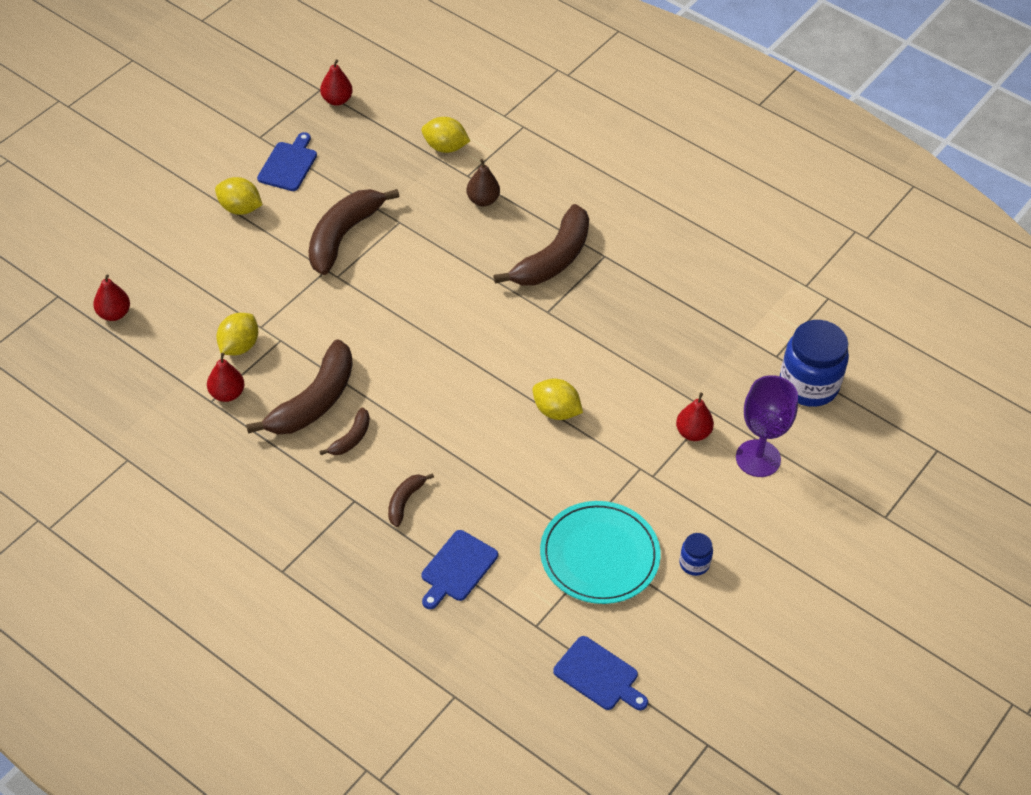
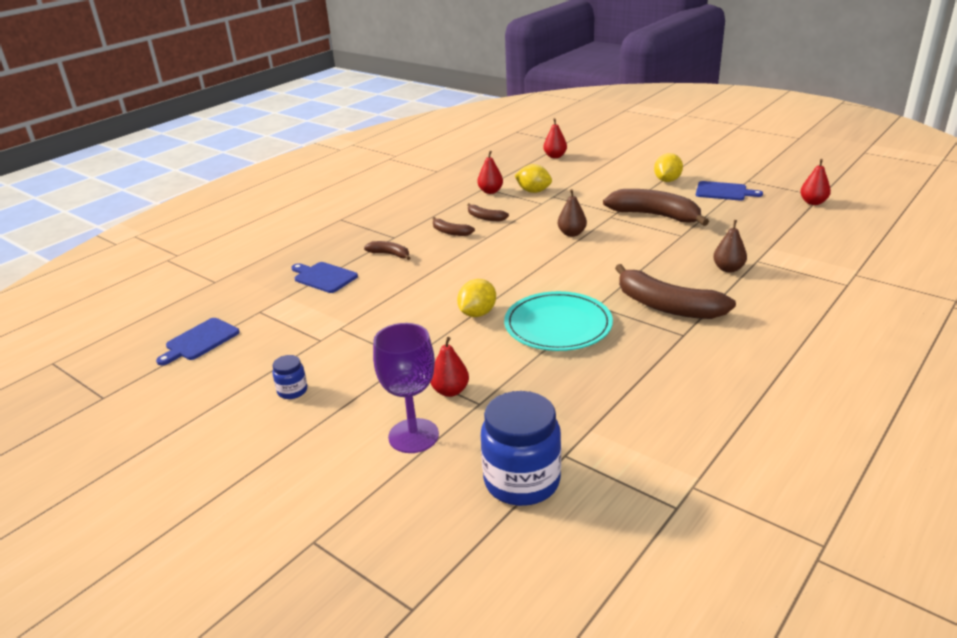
camera: 95 degrees right, 20 degrees down
(314, 401) = (485, 218): brown banana -> brown banana, size x0.48
(378, 317) = (571, 233): none -> brown pear
(445, 147) = (787, 249): yellow lemon -> none
(599, 555) = (317, 339): turquoise plate -> turquoise plate (558, 325)

